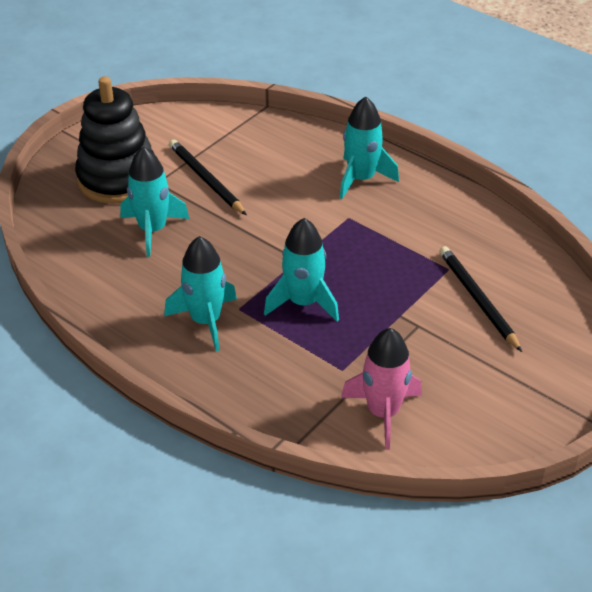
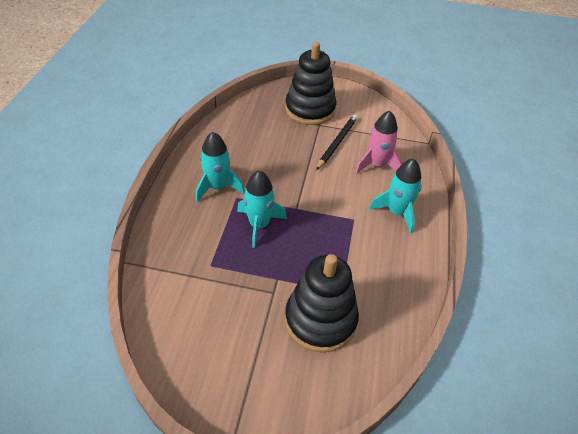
camera: 60 degrees right, 5 degrees up
(153, 230) = (278, 138): turquoise rocket -> none
(383, 412) = (182, 300): pink rocket -> pink rocket (377, 165)
(477, 299) = (320, 319): black pencil -> black stacking toy

